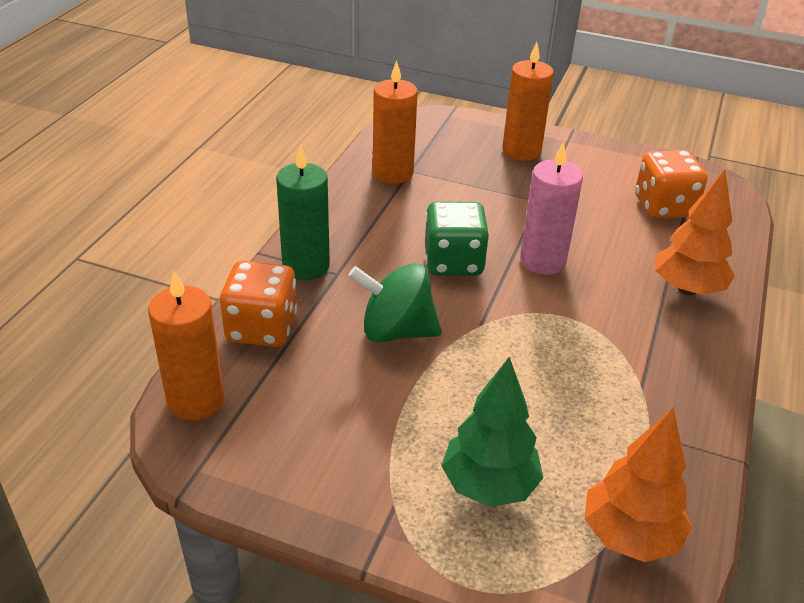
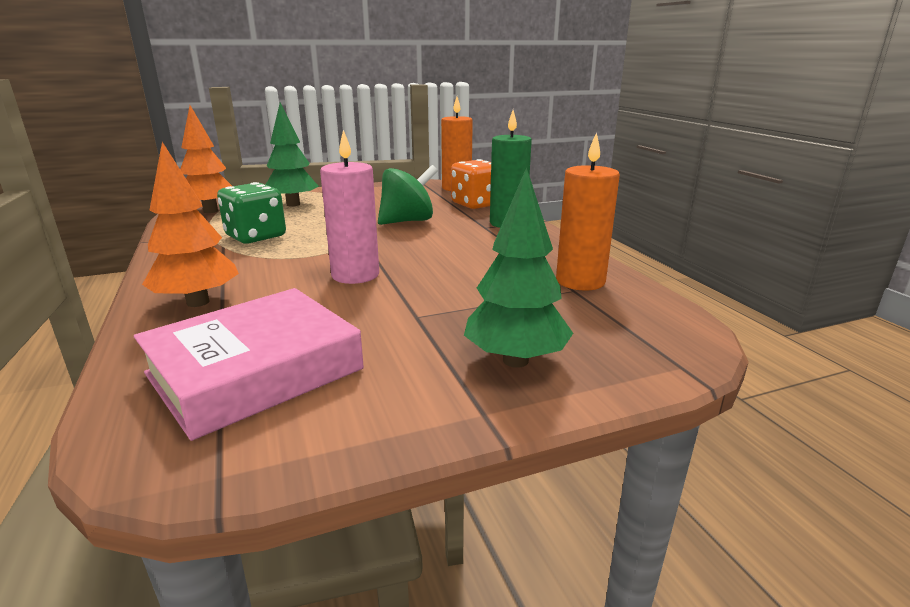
camera: 140 degrees right, 15 degrees down
(453, 262) = (423, 252): green dice -> green dice (256, 236)
(521, 151) = (515, 360): orange candle -> green tree
(664, 207) = (255, 371): orange dice -> pink book

